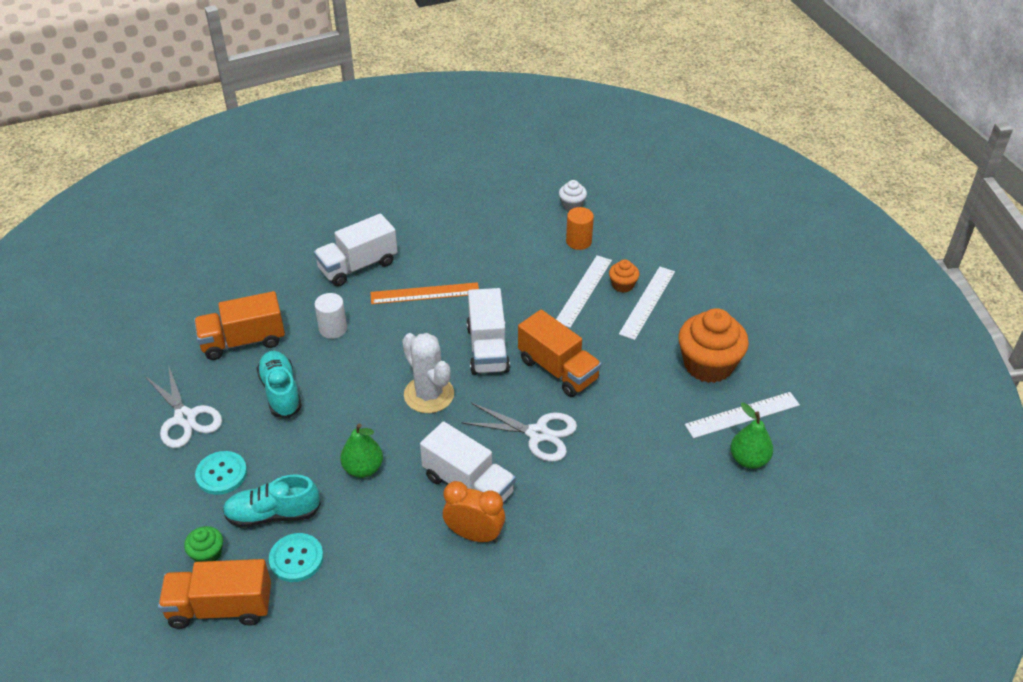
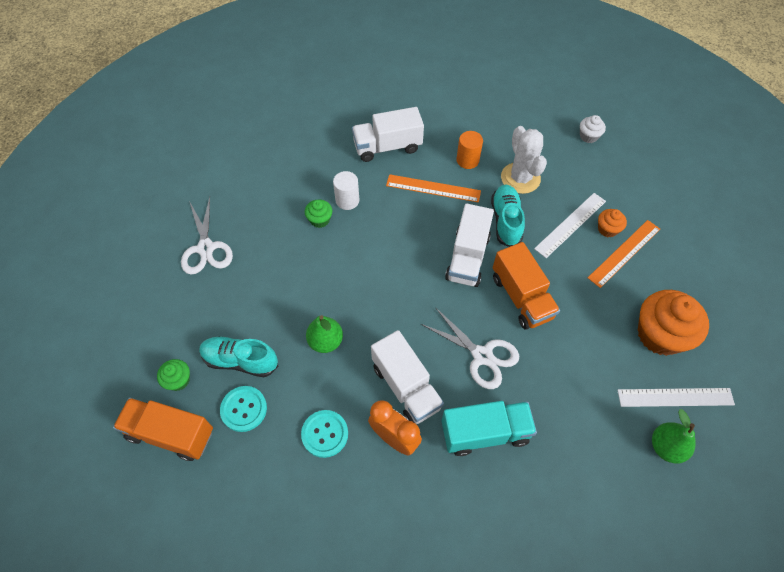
camera: 20 degrees right, 15 degrees up
(221, 474) = (215, 309): turquoise button -> turquoise button (325, 434)
(243, 341) = (274, 191): orange truck -> none
(281, 392) = (286, 247): turquoise shoe -> turquoise shoe (506, 221)
(309, 355) = (320, 220): none -> green cupcake
(429, 394) = (403, 287): white cactus -> white cactus (520, 178)
(567, 501) = (485, 433): none -> turquoise truck
(578, 241) = (582, 174): orange cylinder -> orange cylinder (467, 160)
(647, 302) = (624, 253): white ruler -> orange ruler

